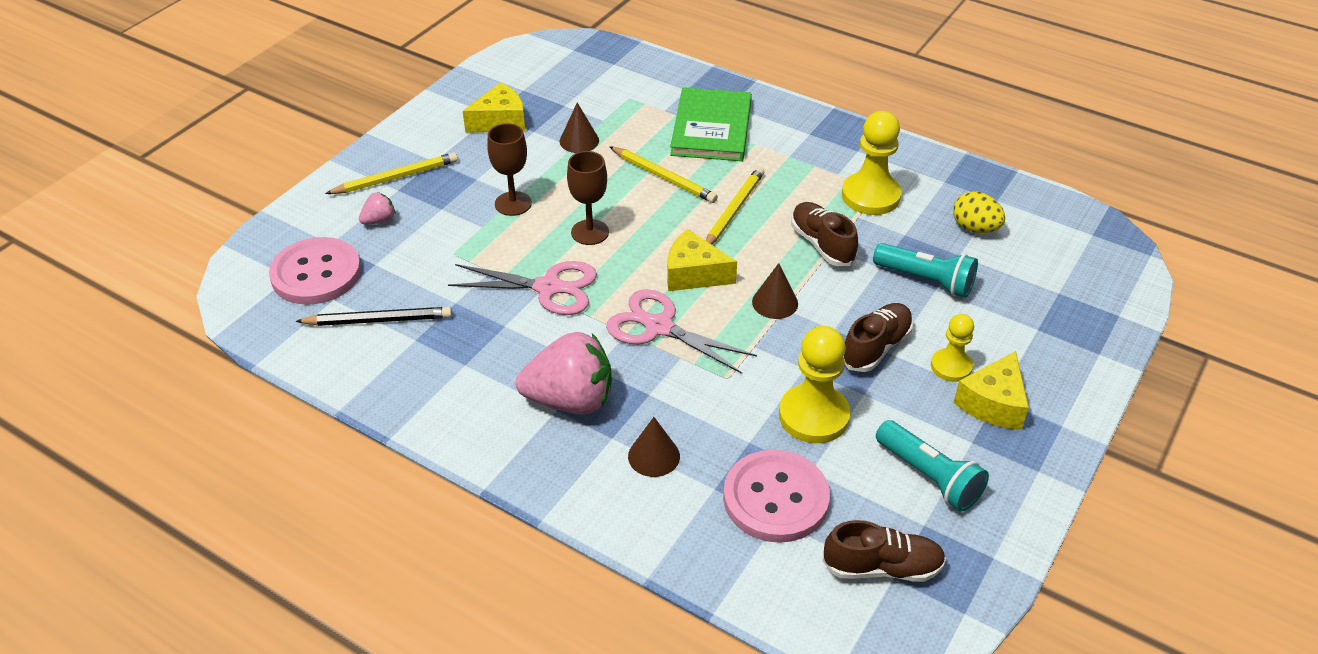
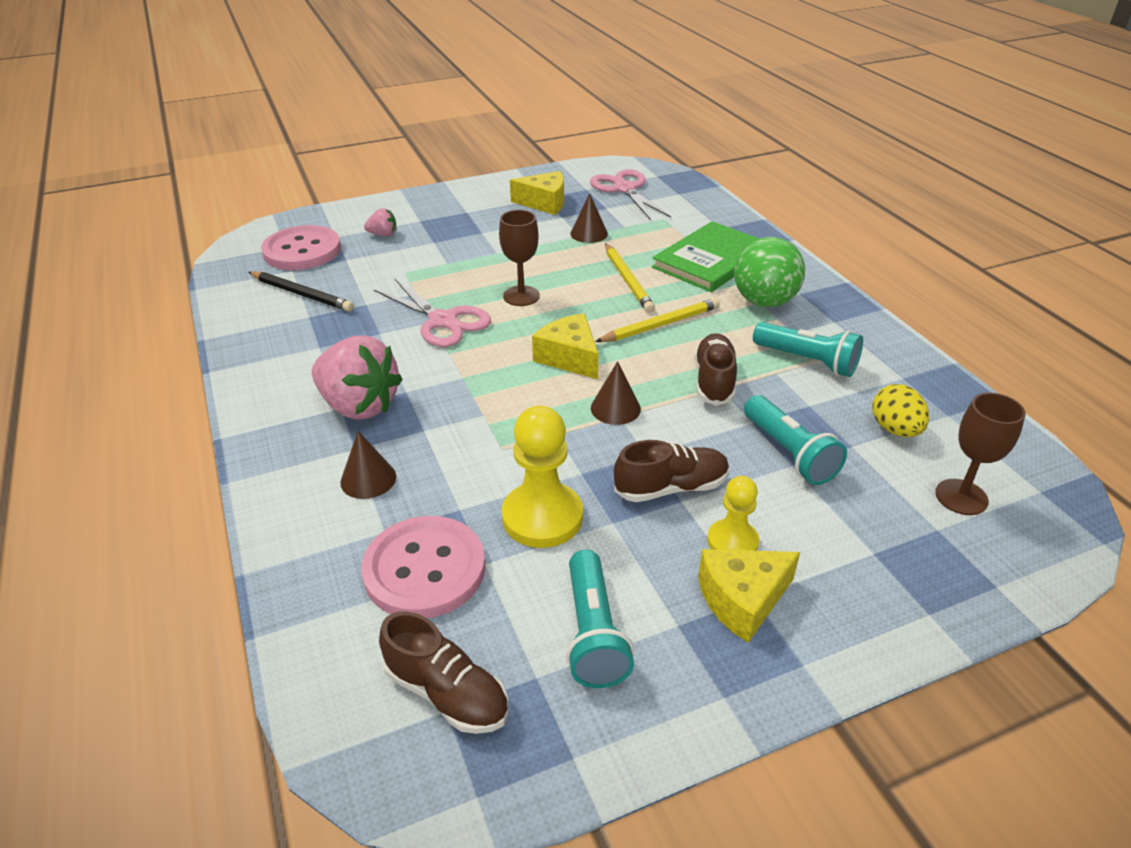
camera: 35 degrees right, 5 degrees down
(396, 177) = (428, 213): yellow pencil -> none
(513, 204) = (487, 257): brown goblet -> brown goblet (961, 497)
(659, 327) = (493, 384): pink scissors -> pink scissors (625, 189)
(791, 153) = (764, 302): none -> green ball
(870, 196) = (807, 361): yellow pawn -> turquoise flashlight

